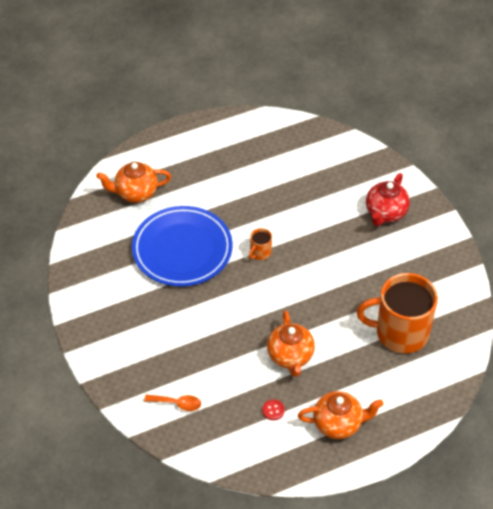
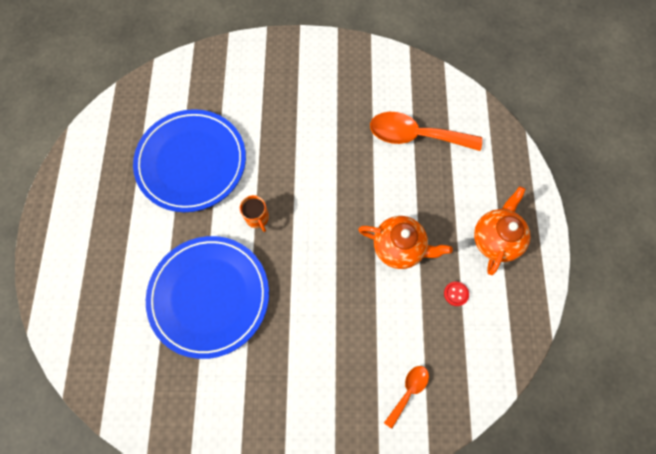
camera: 65 degrees left, 20 degrees up
(135, 193) = (101, 314): orange teapot -> none
(281, 192) = (191, 162): none -> blue plate
(385, 213) = (272, 82): red teapot -> none
(400, 332) = (415, 135): orange mug -> orange spoon

